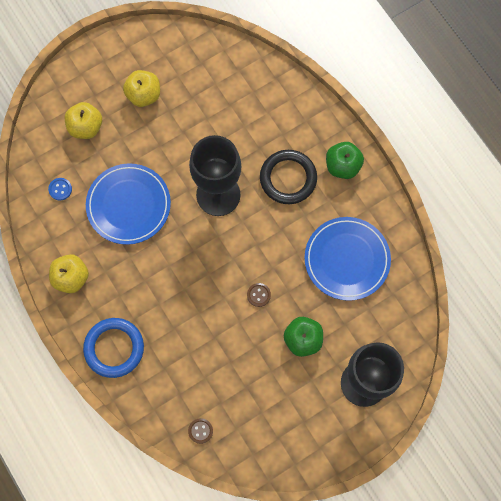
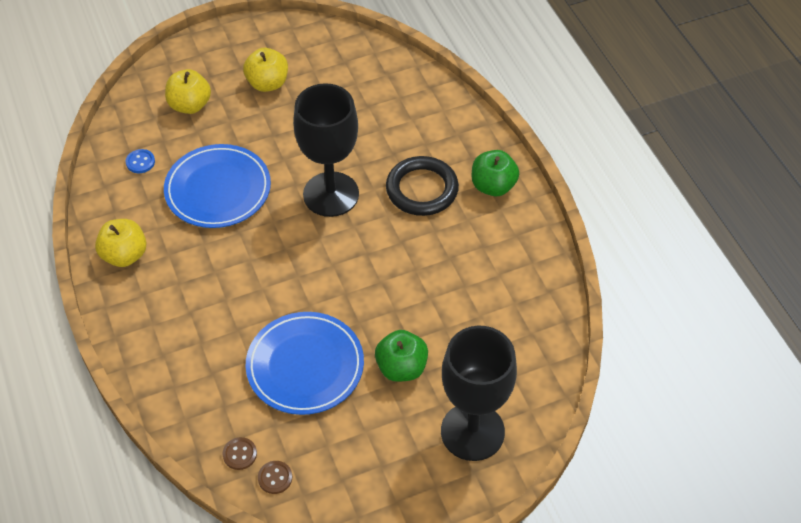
camera: 10 degrees right, 20 degrees down
(114, 348) = (154, 340): blue ring -> none
(258, 295) = (355, 309): brown button -> brown button (275, 478)
(347, 259) = (478, 286): blue plate -> blue plate (305, 366)

